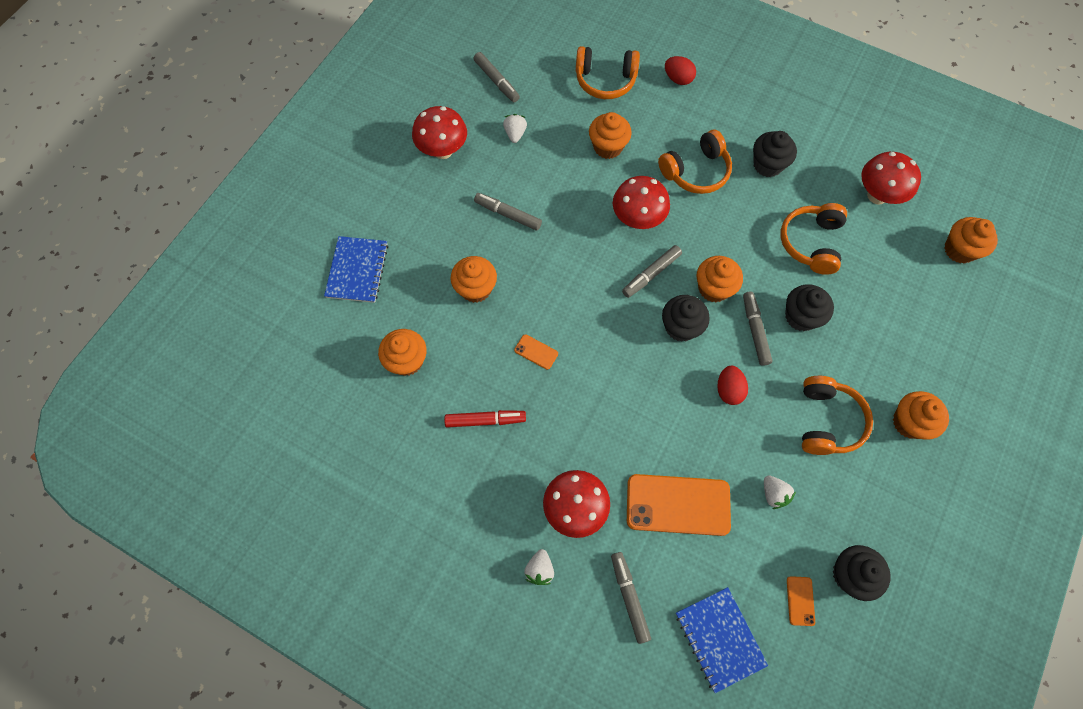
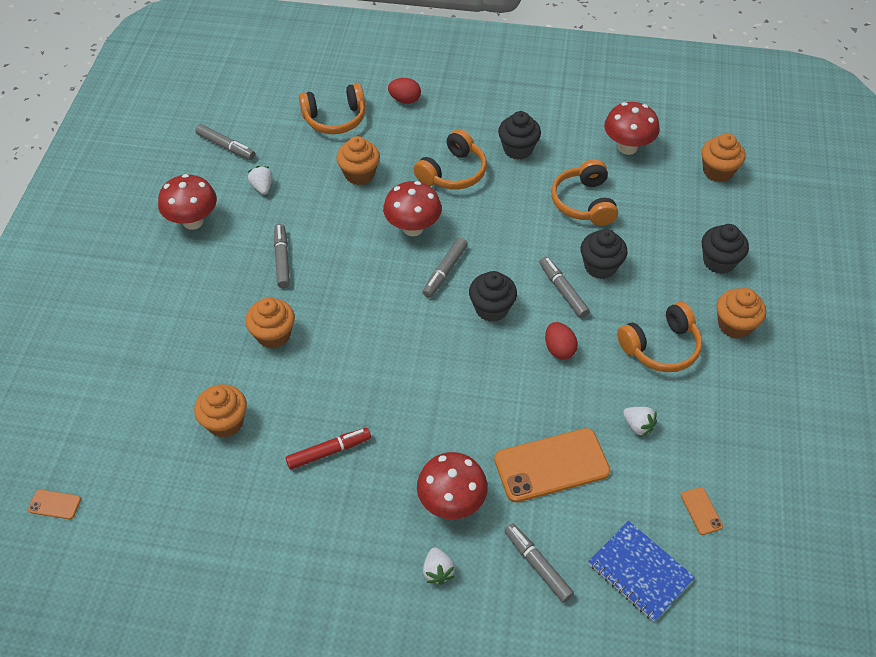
camera: 20 degrees left, 15 degrees down
(357, 270) = (141, 355): blue notebook -> none
(508, 215) = (282, 260): grey marker -> grey marker turned 75 degrees clockwise
(536, 352) = (357, 373): orange phone -> orange phone (54, 504)
(713, 288) = (509, 266): orange cupcake -> none
(827, 421) = (661, 347): orange headphones -> orange headphones turned 75 degrees clockwise
(850, 574) = (737, 472): black cupcake -> black cupcake (719, 261)

